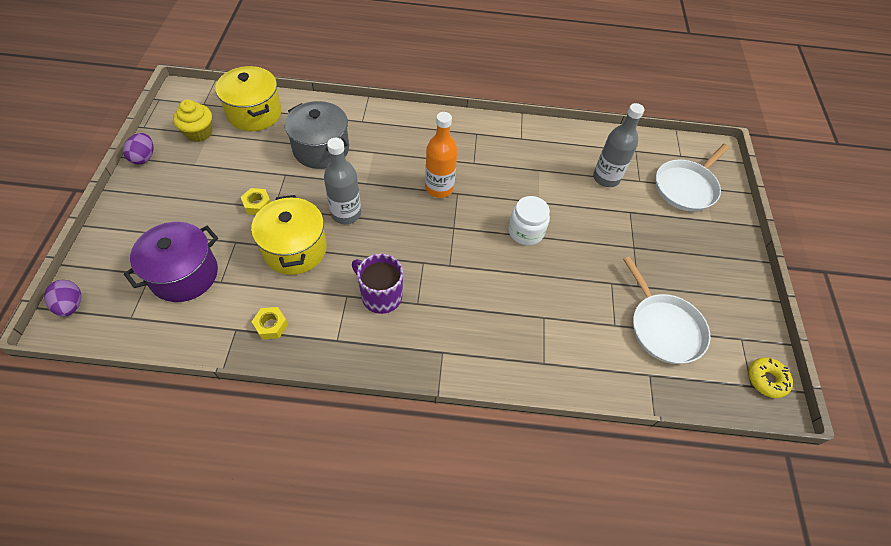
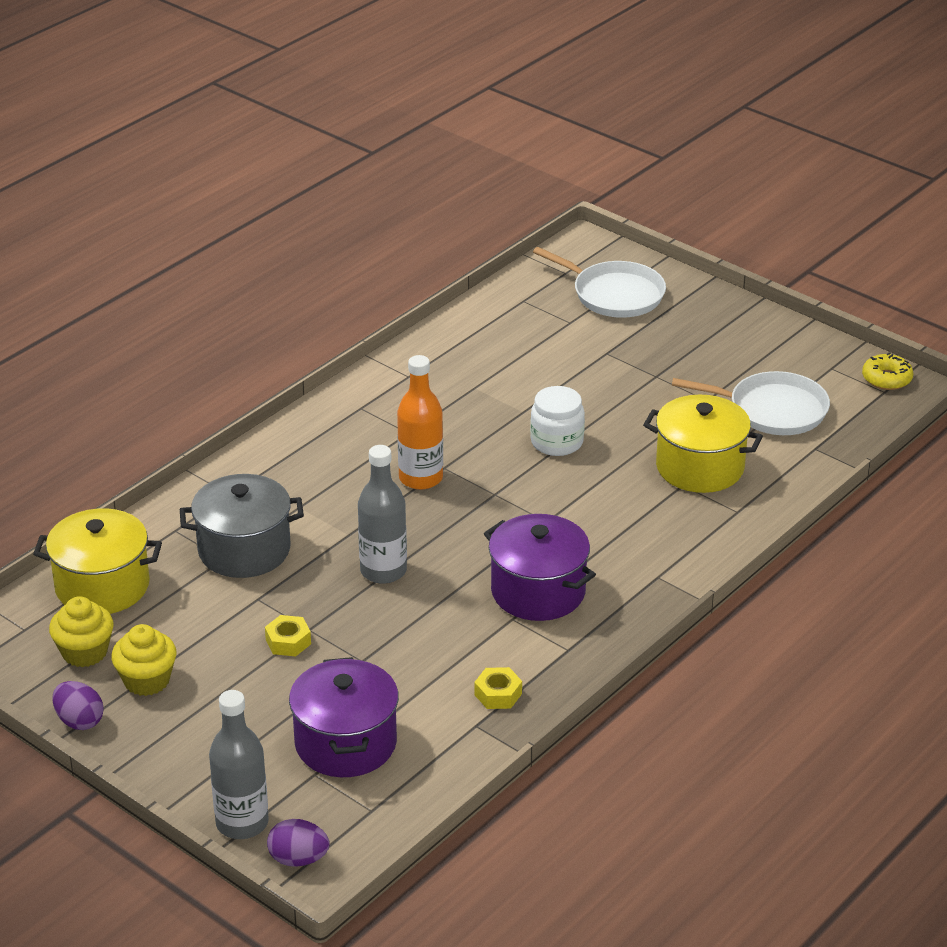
camera: 50 degrees left, 20 degrees down
(190, 166) = (147, 680): none -> yellow cupcake
(295, 249) = (398, 635): yellow pot -> yellow pot (700, 467)
(380, 295) = (538, 591): purple mug -> purple pot
(606, 178) = (541, 344): grey bottle -> grey bottle (242, 823)
(686, 187) = (614, 294): white pan -> white pan turned 45 degrees counterclockwise

